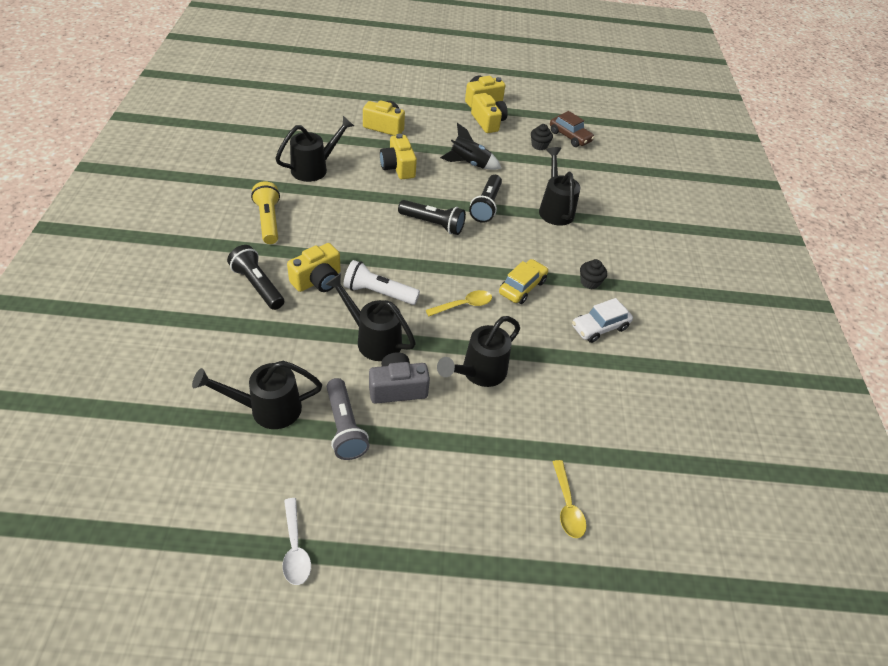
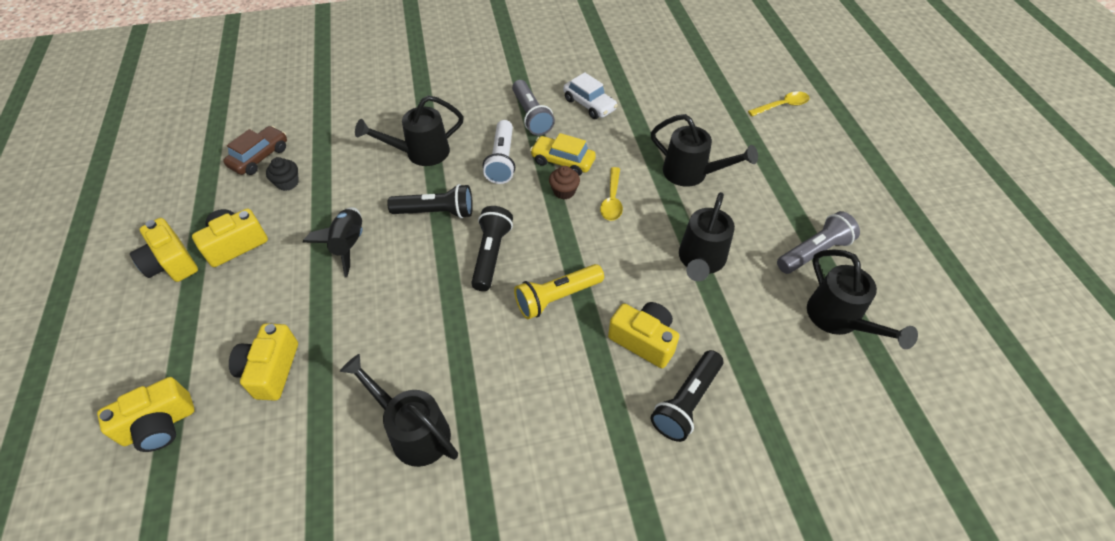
camera: 100 degrees left, 5 degrees up
(268, 221) = (560, 444): yellow flashlight -> yellow flashlight (557, 297)
(295, 549) = (940, 249): white spoon -> none
(378, 293) = (633, 275): white flashlight -> white flashlight (502, 160)
(397, 388) = (746, 226): grey camera -> none
(398, 167) = (380, 322): yellow camera -> yellow camera (159, 425)
(464, 305) = (612, 200): yellow spoon -> yellow spoon turned 135 degrees counterclockwise
(485, 278) = (564, 191): none -> brown cupcake
(589, 282) = (531, 116): black cupcake -> grey flashlight

